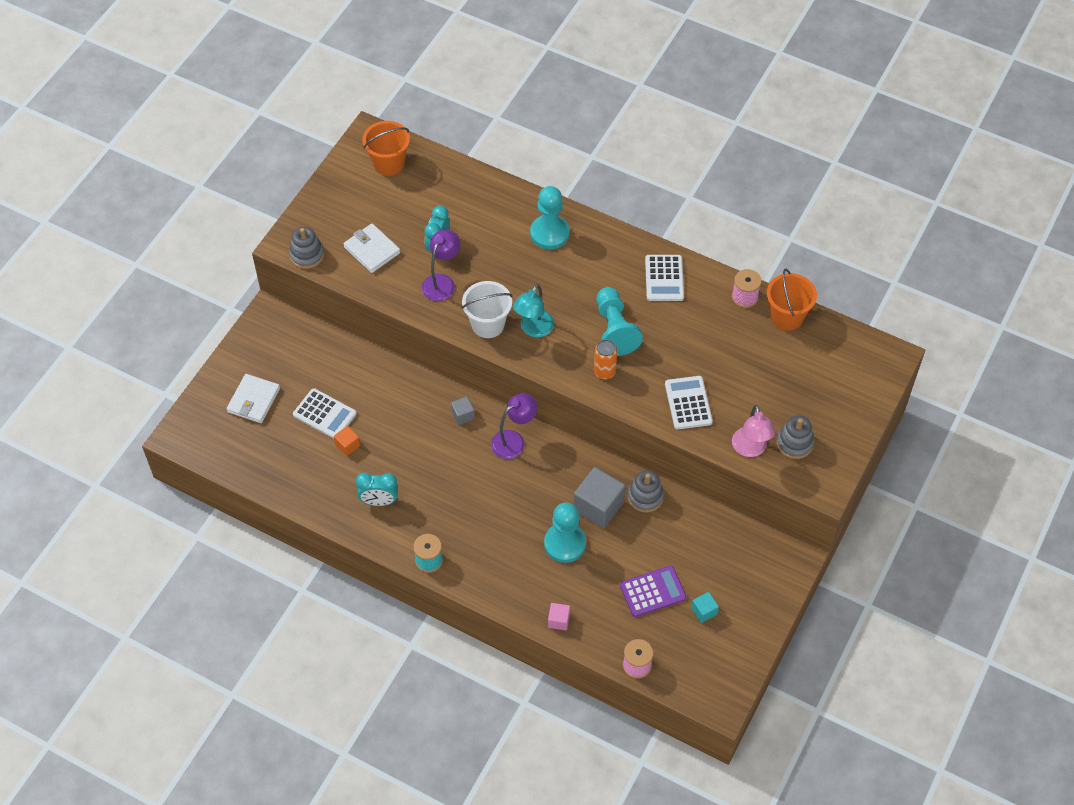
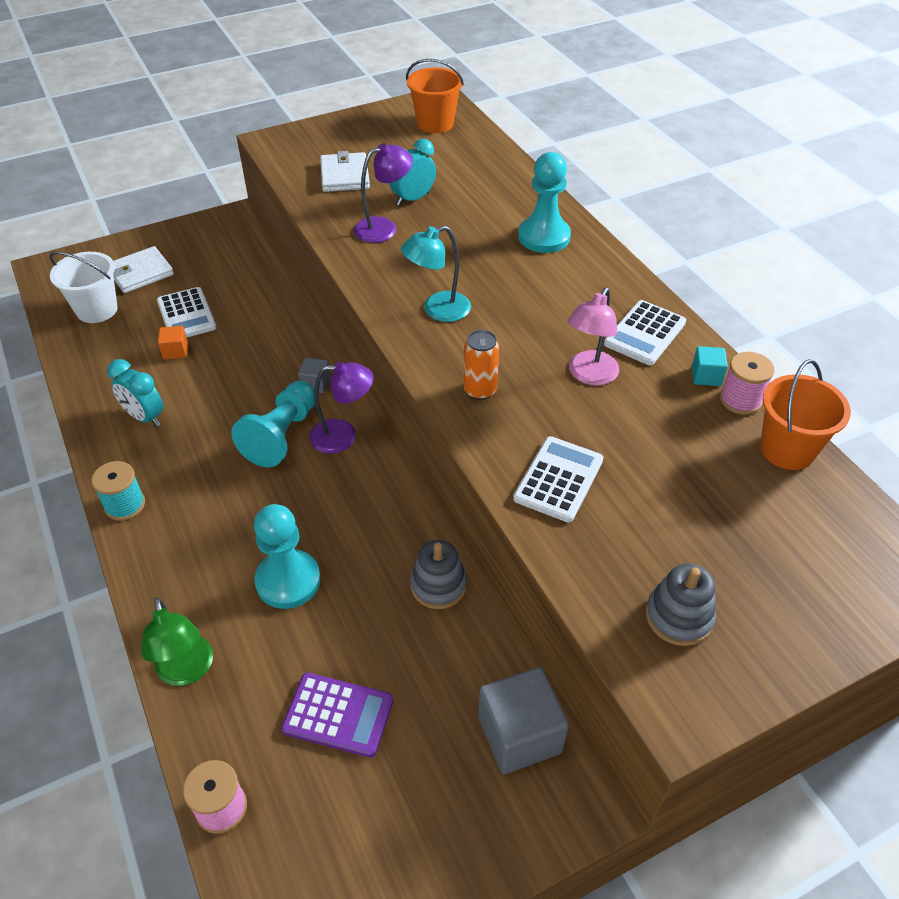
camera: 35 degrees right, 10 degrees down
(307, 255) = (281, 155): grey stacking toy -> none
(488, 324) = (392, 283): white bucket -> white bucket (97, 310)
(558, 620) = (187, 671): pink cube -> green lamp
(598, 506) = (369, 562): grey cube -> grey cube (519, 735)
(614, 329) = (534, 354): turquoise pawn -> turquoise pawn (282, 435)
(704, 611) = (383, 793): turquoise cube -> turquoise cube (706, 376)
(750, 449) = (601, 586): pink lamp -> pink lamp (589, 375)

